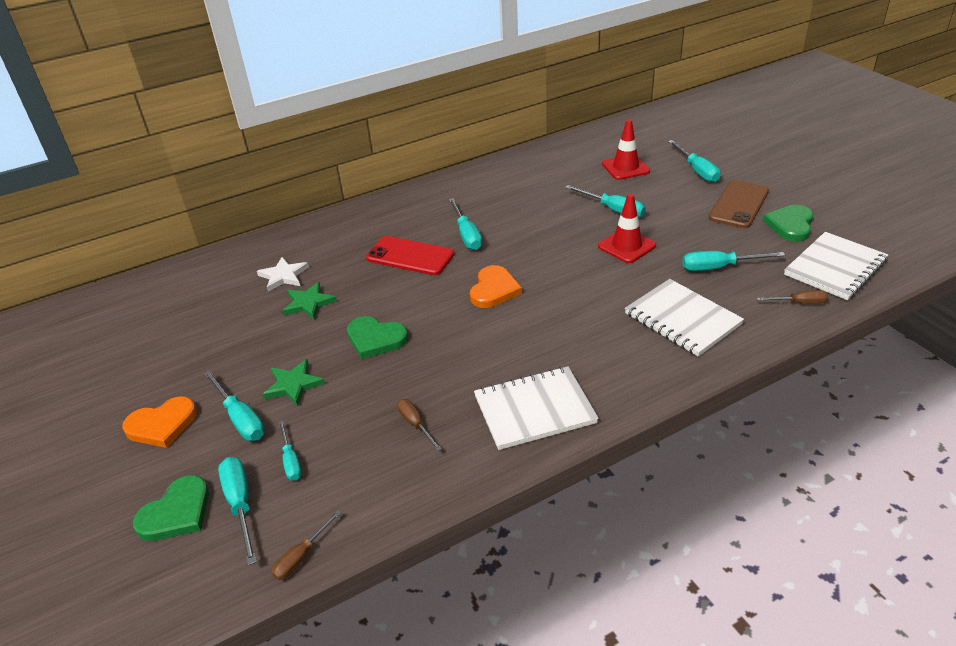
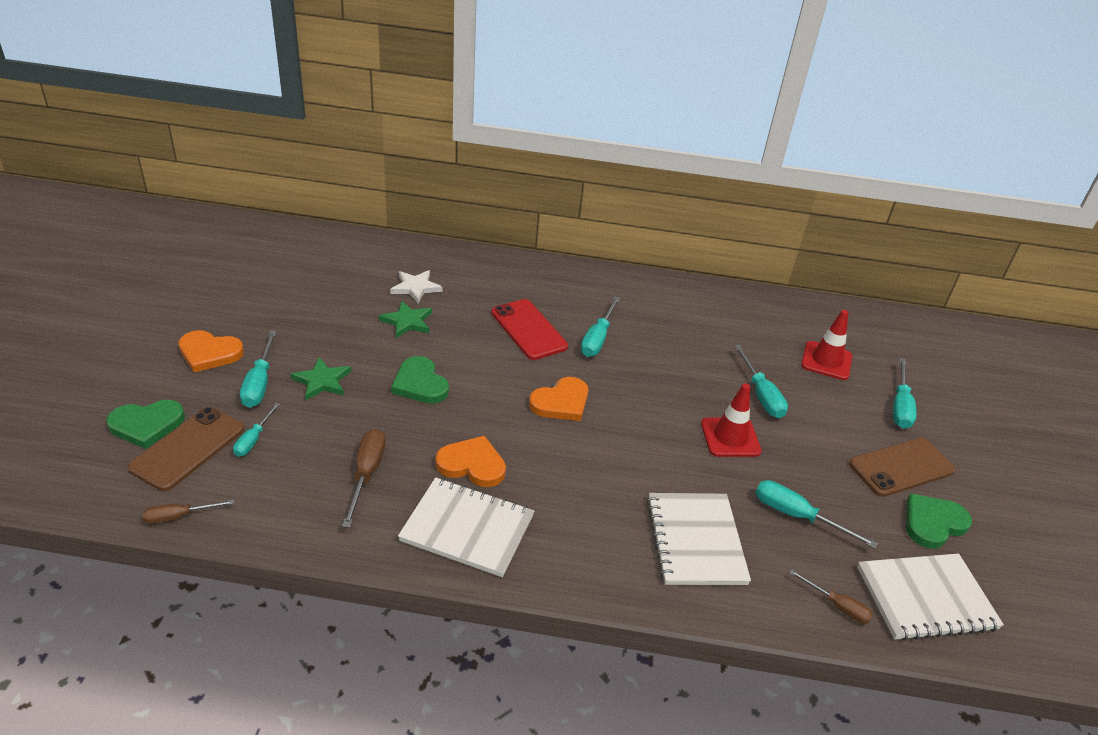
camera: 30 degrees right, 0 degrees up
(240, 504) = (188, 448): turquoise screwdriver -> brown phone
(415, 424) = (366, 474): brown screwdriver -> brown screwdriver, size x1.56
(484, 367) = (472, 464): none -> orange heart

